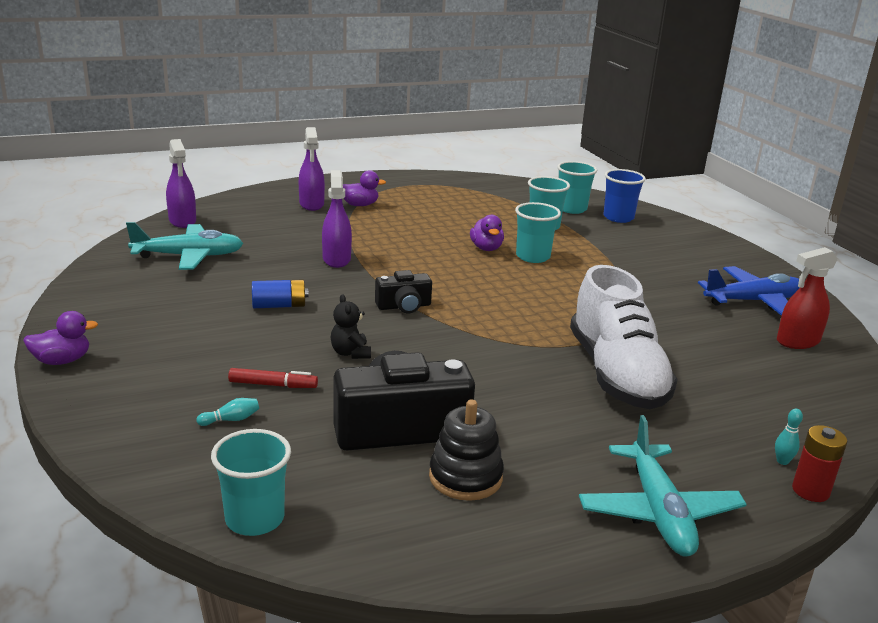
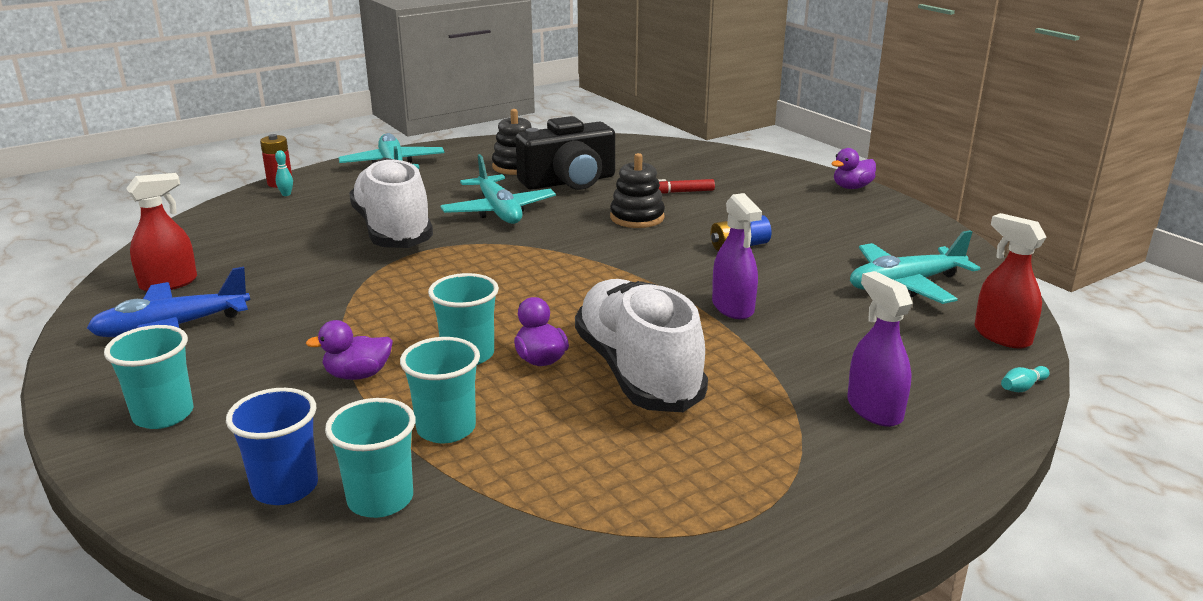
camera: 170 degrees right, 0 degrees up
(182, 221) = (1002, 336): purple spray bottle -> red spray bottle
(231, 420) = (687, 173): turquoise bowling pin -> turquoise bowling pin (1022, 387)
(255, 519) = (629, 143): turquoise cup -> turquoise cup (163, 415)
(350, 353) = (637, 217): black teddy bear -> black stacking toy
(359, 205) = (795, 424): purple duck -> purple duck (357, 375)
(404, 306) = (613, 262): black camera -> none
(428, 235) = (637, 372): none -> white shoe
(500, 386) = (499, 211): none -> turquoise plane

